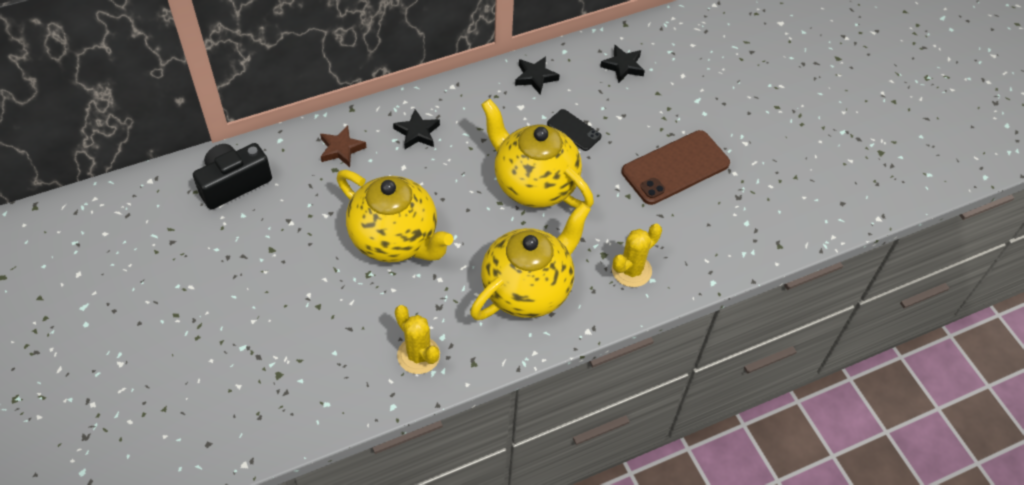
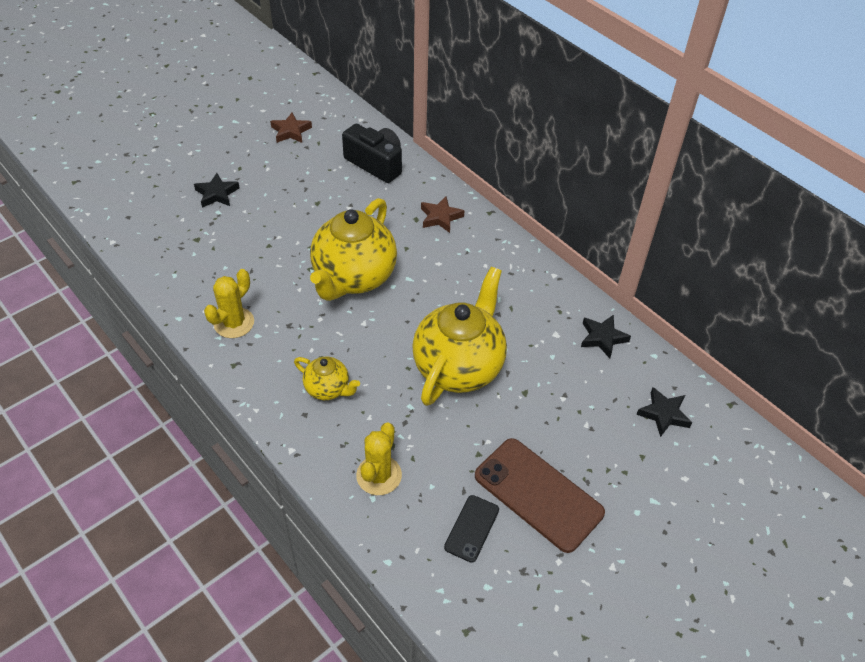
camera: 75 degrees right, 5 degrees down
(135, 252) = (291, 131): none -> brown star
(417, 133) = (483, 263): black star -> black star (217, 194)
(528, 289) = (328, 389): yellow teapot -> yellow teapot, size x0.49
(574, 130) = (547, 386): black phone -> black phone (472, 528)
(631, 270) = (379, 475): yellow cactus -> yellow cactus turned 75 degrees clockwise

